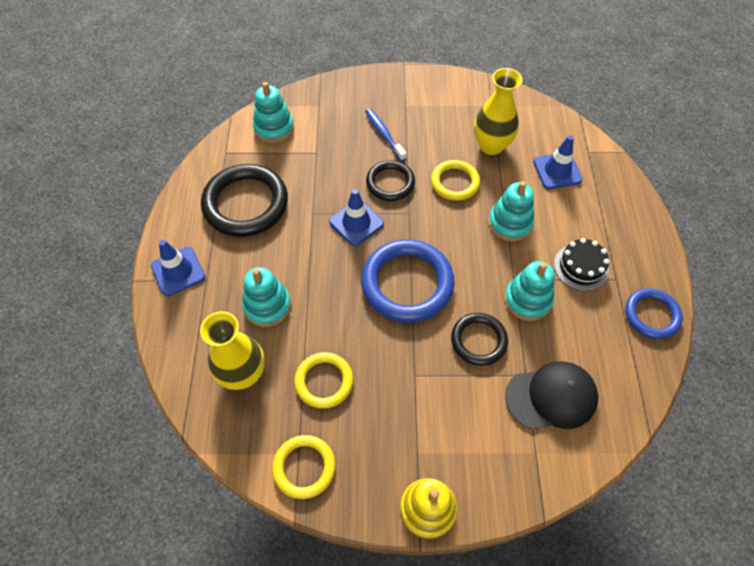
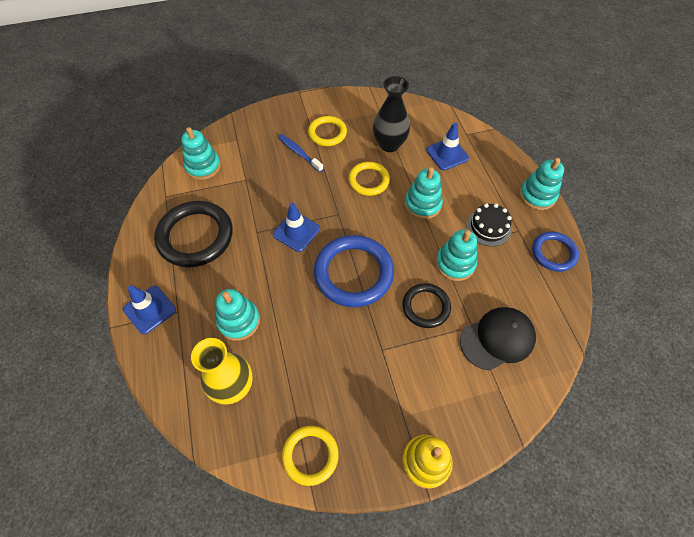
camera: 15 degrees left, 0 degrees up
(324, 381) = (306, 375): yellow ring -> yellow ring (327, 133)
(390, 183) = (315, 192): black ring -> none
(491, 145) = (389, 144): yellow vase -> black vase
(653, 243) = (537, 195): none -> turquoise stacking toy

